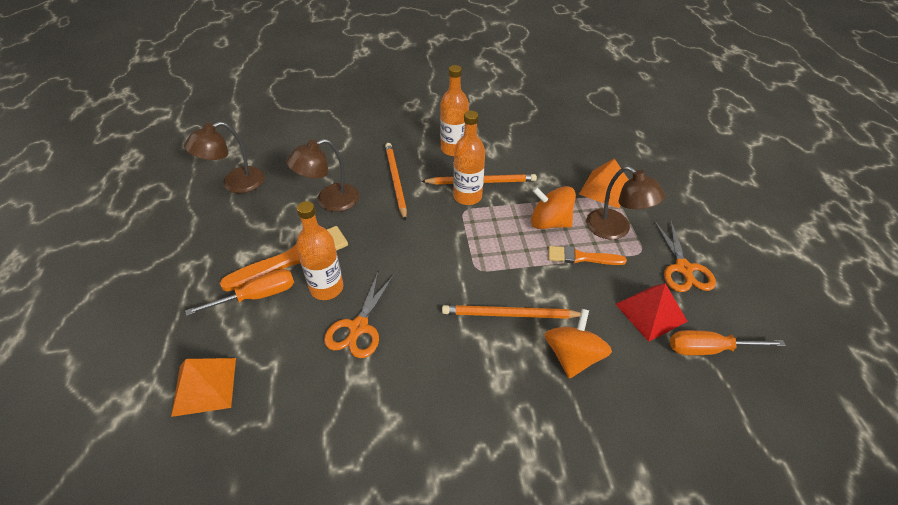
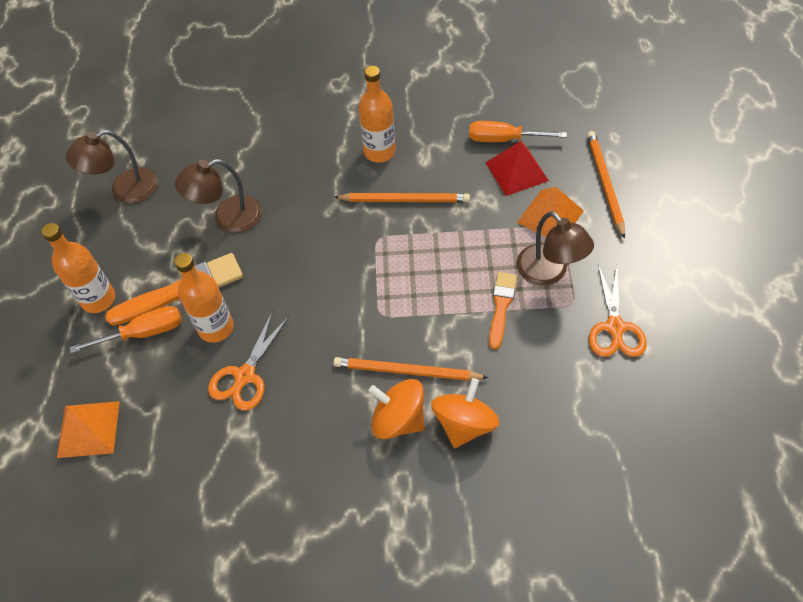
camera: 10 degrees right, 10 degrees up
(395, 181) = (305, 194): orange pencil -> orange pencil (605, 183)
(467, 196) = (385, 219): orange bottle -> orange bottle (98, 299)
(549, 222) = (474, 259): orange spinning top -> orange spinning top (398, 419)
(582, 257) = (501, 306): orange brush -> orange brush turned 90 degrees clockwise
(650, 312) = (562, 379): red pyramid -> red pyramid (516, 171)
(708, 349) = (614, 426): orange screwdriver -> orange screwdriver (503, 139)

